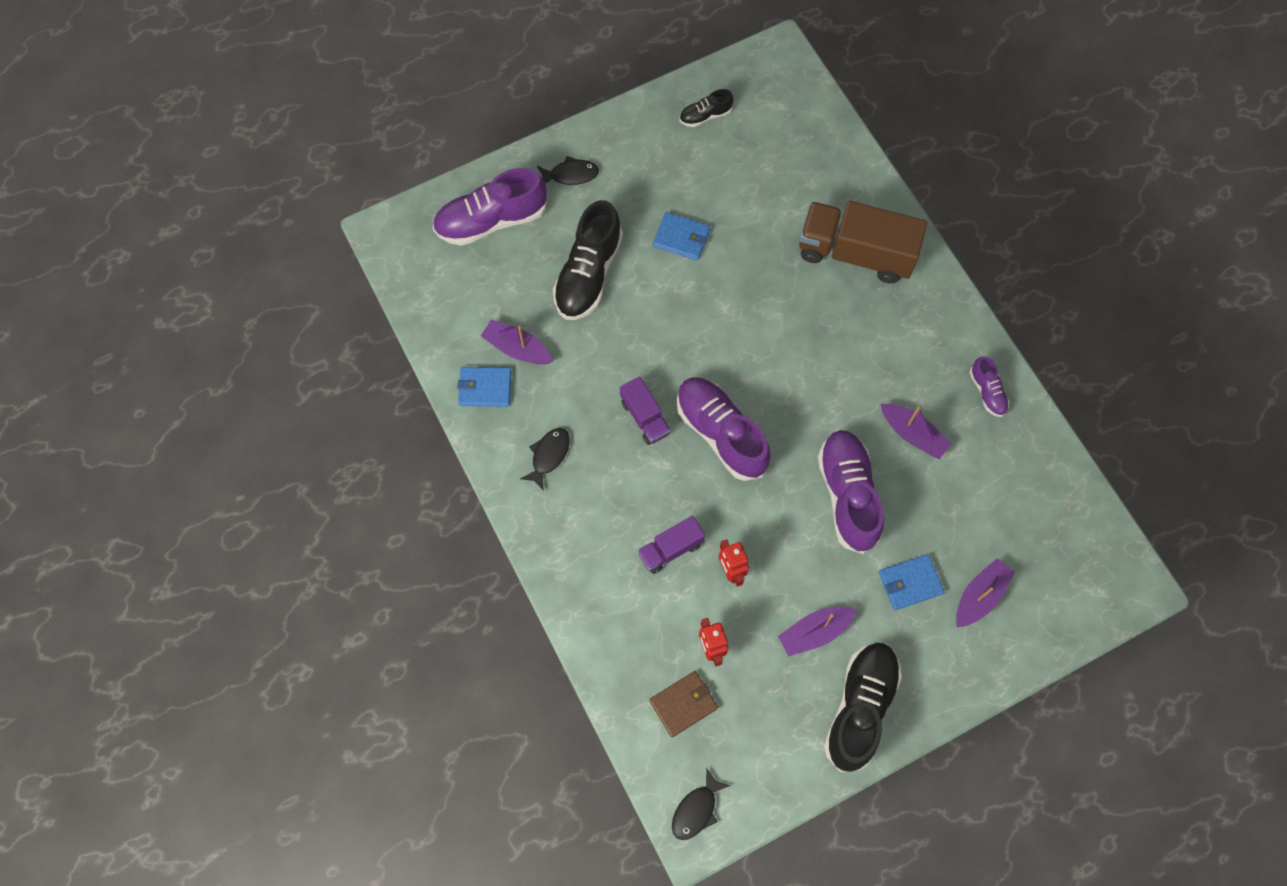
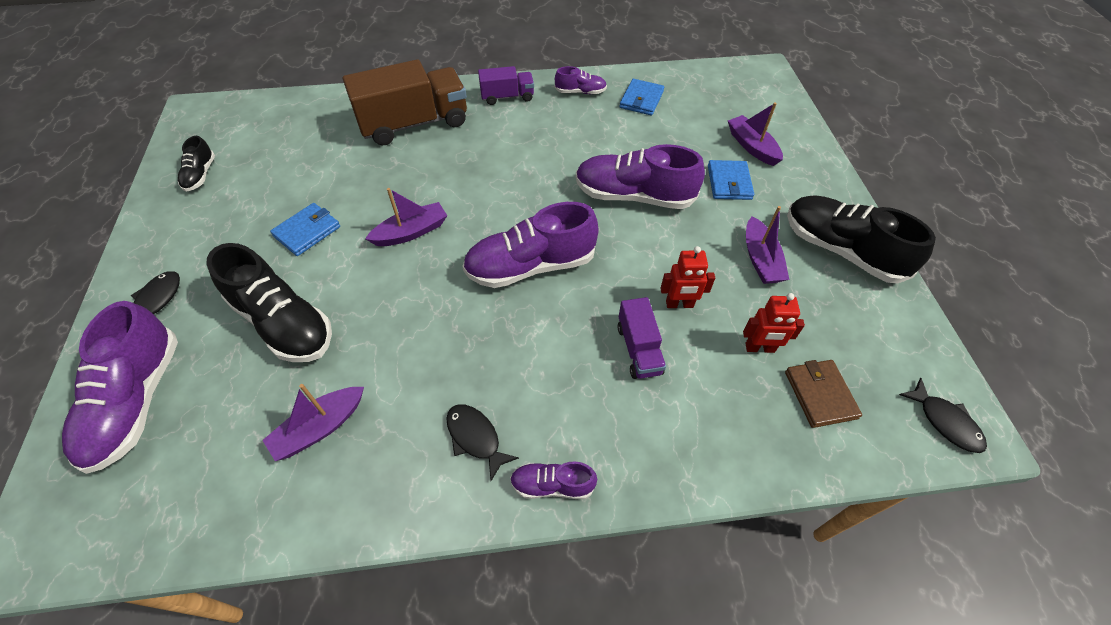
camera: 70 degrees left, 15 degrees down
(485, 388) = (346, 485): blue wallet -> blue wallet (641, 99)
(533, 521) = (552, 485): none -> purple shoe
(645, 417) = (480, 324): purple truck -> purple truck (507, 97)
(855, 253) = (414, 124): brown truck -> brown truck turned 150 degrees counterclockwise
(912, 434) = (596, 141): purple boat -> purple boat (411, 232)

